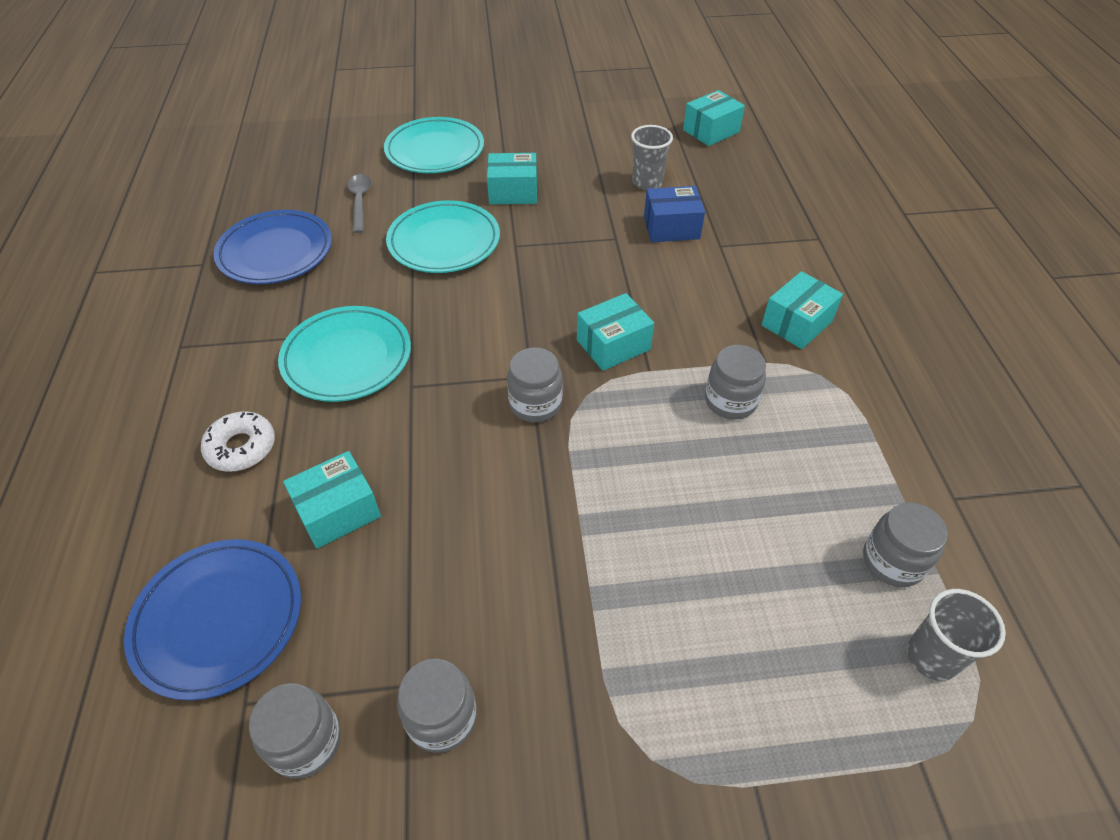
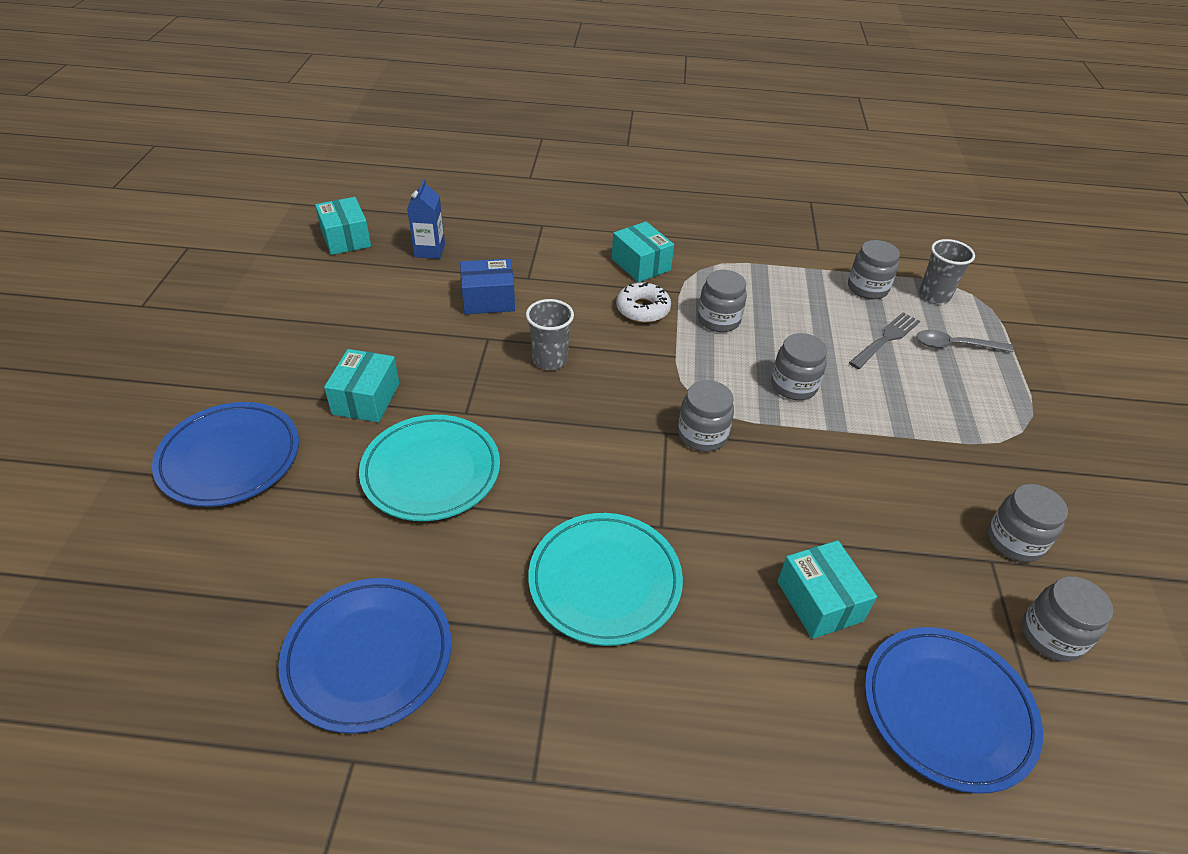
camera: 80 degrees left, 5 degrees down
(241, 447) = (727, 694): white donut -> white donut (643, 309)
(360, 202) = (301, 549): grey spoon -> grey spoon (955, 345)
(435, 150) = (230, 458): turquoise plate -> blue plate
(613, 345) = (638, 371): turquoise box -> none
(642, 479) = (793, 386): none -> grey jar
(647, 182) = (407, 298): grey cup -> grey cup (550, 360)
(671, 227) = (488, 299): blue box -> blue box turned 75 degrees clockwise
(724, 178) = (429, 250): none -> blue carton
(781, 582) = (885, 339): none -> grey fork

